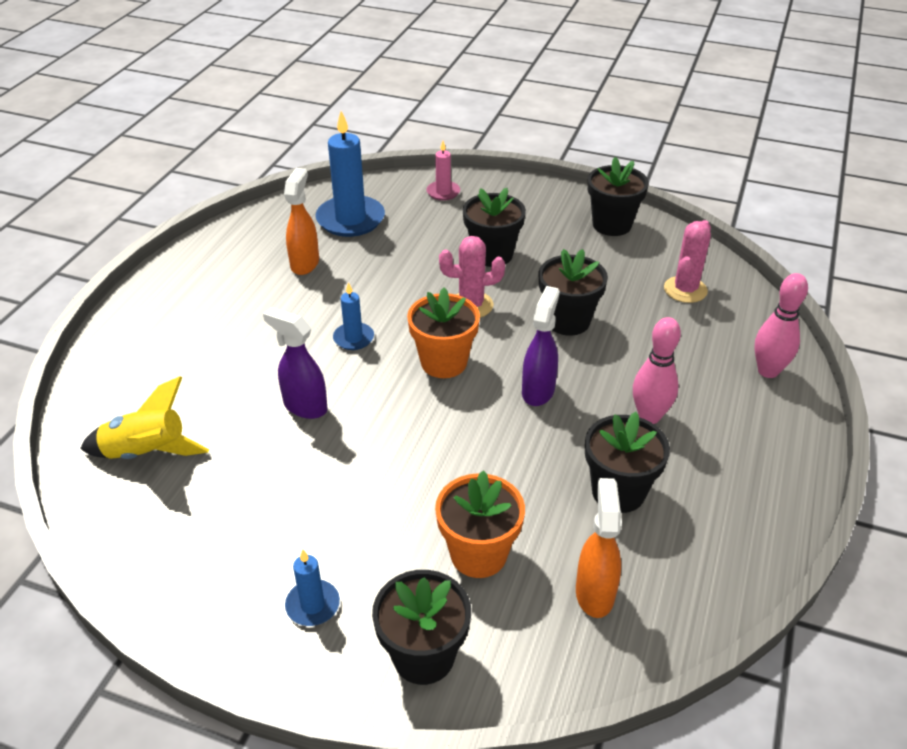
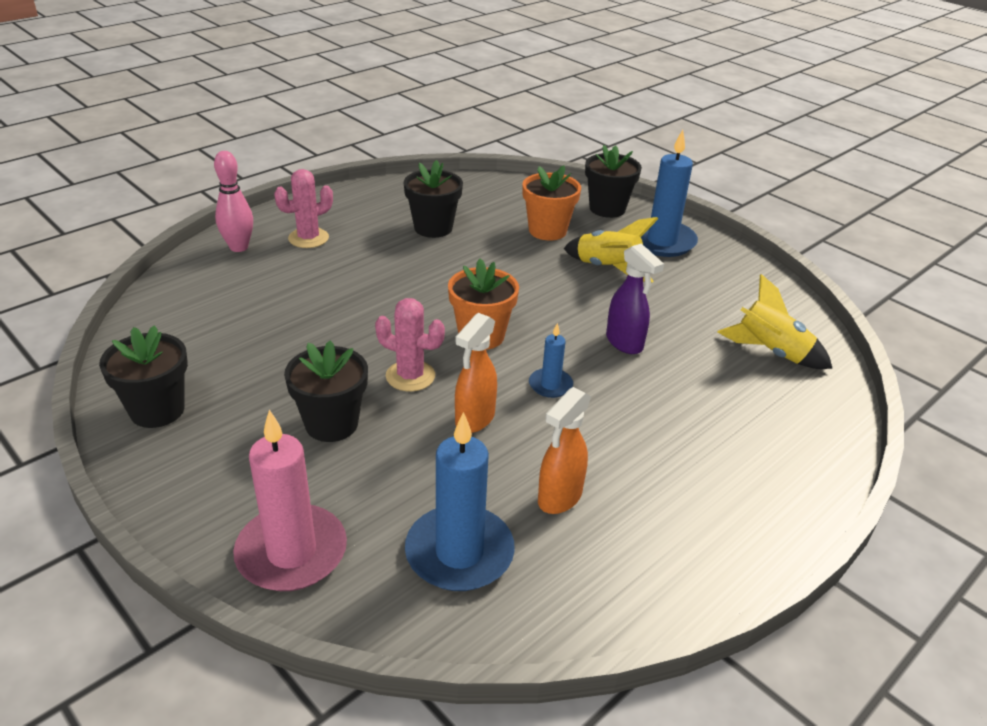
camera: 155 degrees left, 5 degrees down
(313, 605) = (662, 241): blue candle -> blue candle, size x1.96
(365, 511) = (607, 268): none -> yellow rocket
(443, 192) = (291, 552): pink candle -> pink candle, size x1.96
(538, 391) = (423, 291): purple spray bottle -> none
(568, 321) = (338, 330): black flower pot -> none
(594, 593) = (495, 200): orange spray bottle -> orange spray bottle (474, 419)
(649, 416) = (362, 252): pink bowling pin -> none
(685, 290) = (199, 318): pink cactus -> pink cactus (308, 238)

